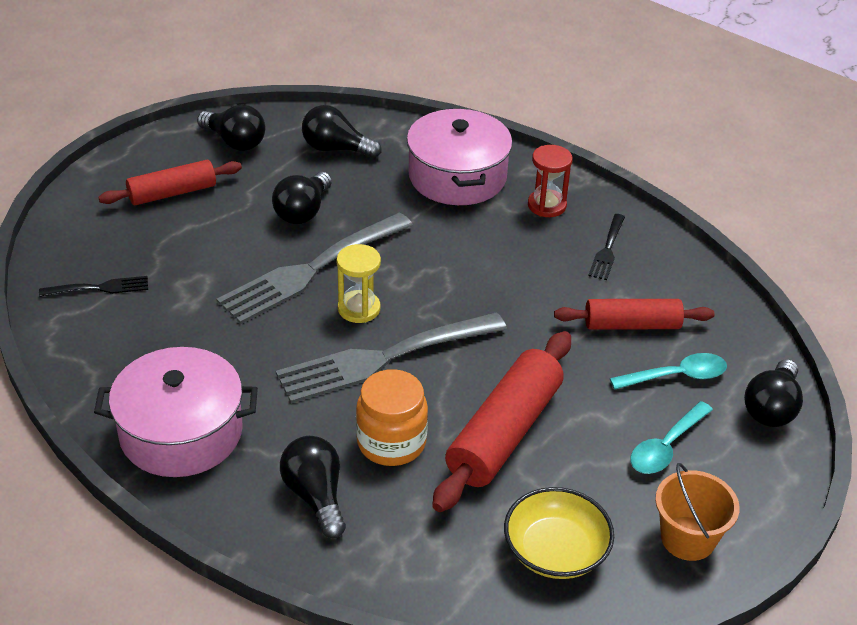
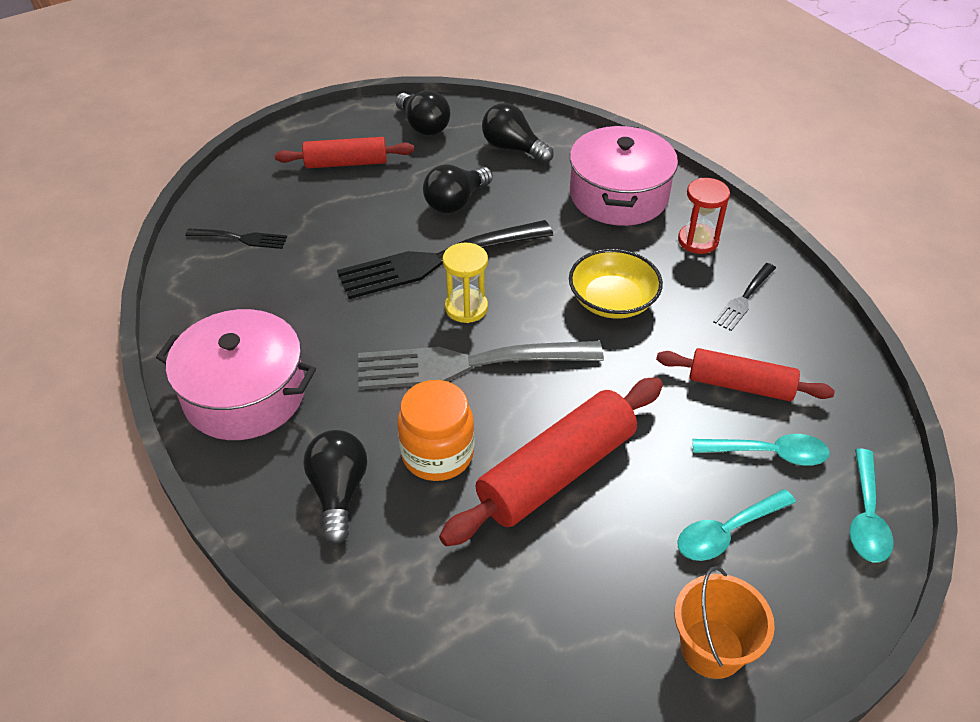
camera: 20 degrees right, 5 degrees up
(311, 271) = (437, 260): grey fork -> black fork
(555, 551) = (557, 621): yellow bowl -> yellow bowl (612, 300)
(771, 408) = (866, 517): black light bulb -> turquoise spoon

